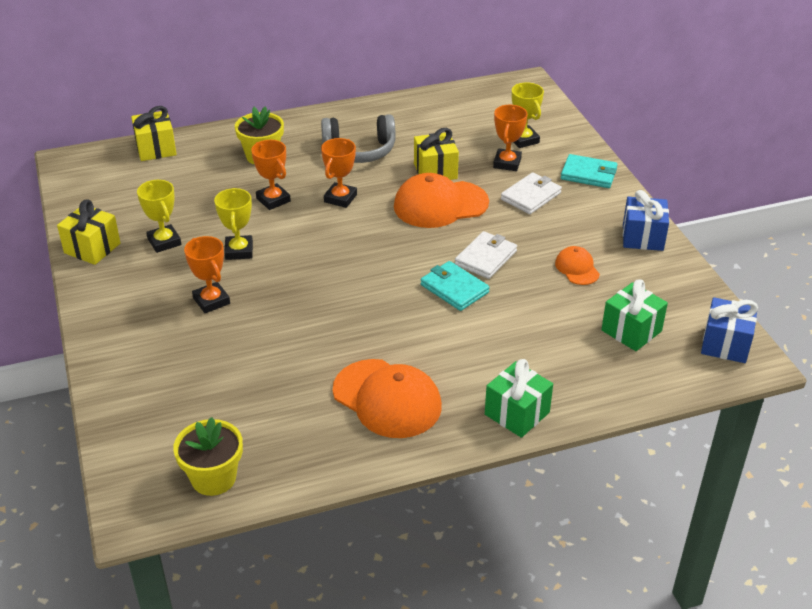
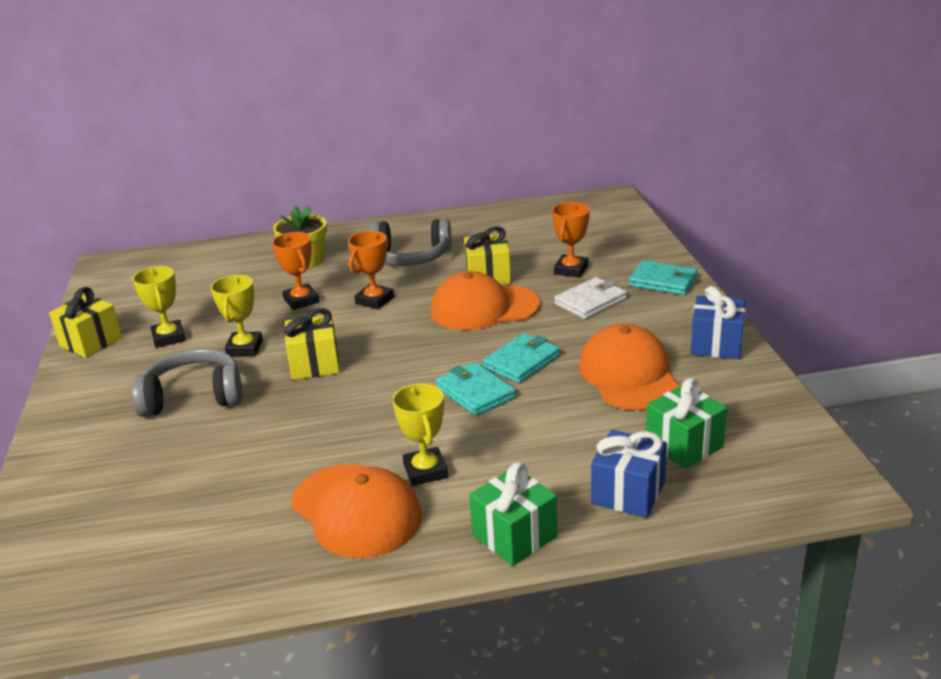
camera: 10 degrees right, 10 degrees down
(156, 149) = (199, 254): yellow gift -> yellow gift (315, 364)
(211, 301) = (193, 397): orange trophy -> grey headphones
(213, 478) = (110, 593): yellow flower pot -> none
(486, 258) = (521, 361): white wallet -> turquoise wallet
(523, 140) = (595, 249): yellow trophy -> yellow trophy (425, 471)
(577, 268) = (629, 375): orange cap -> orange cap, size x1.95
(725, 344) = (806, 465): blue gift -> blue gift (628, 493)

